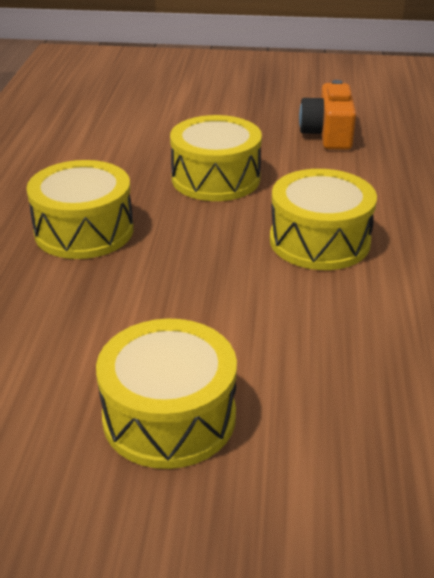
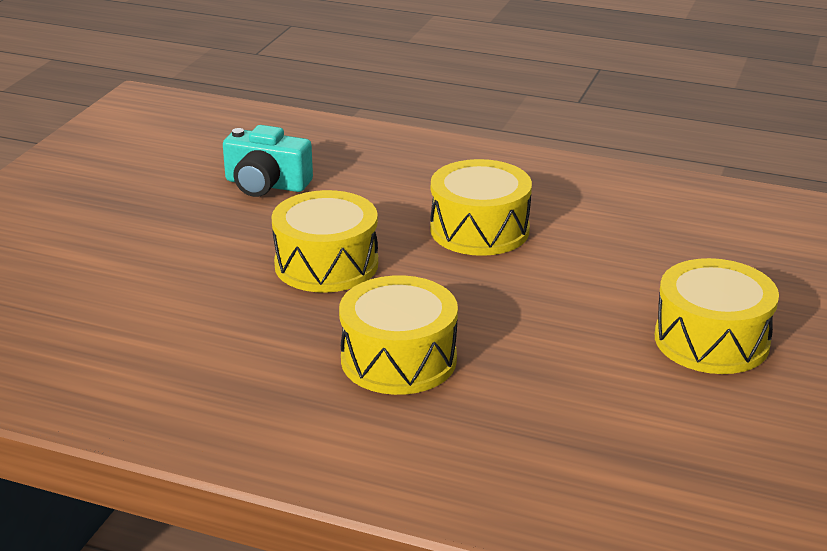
camera: 75 degrees left, 5 degrees down
(328, 134) = (266, 184): orange camera -> turquoise camera

